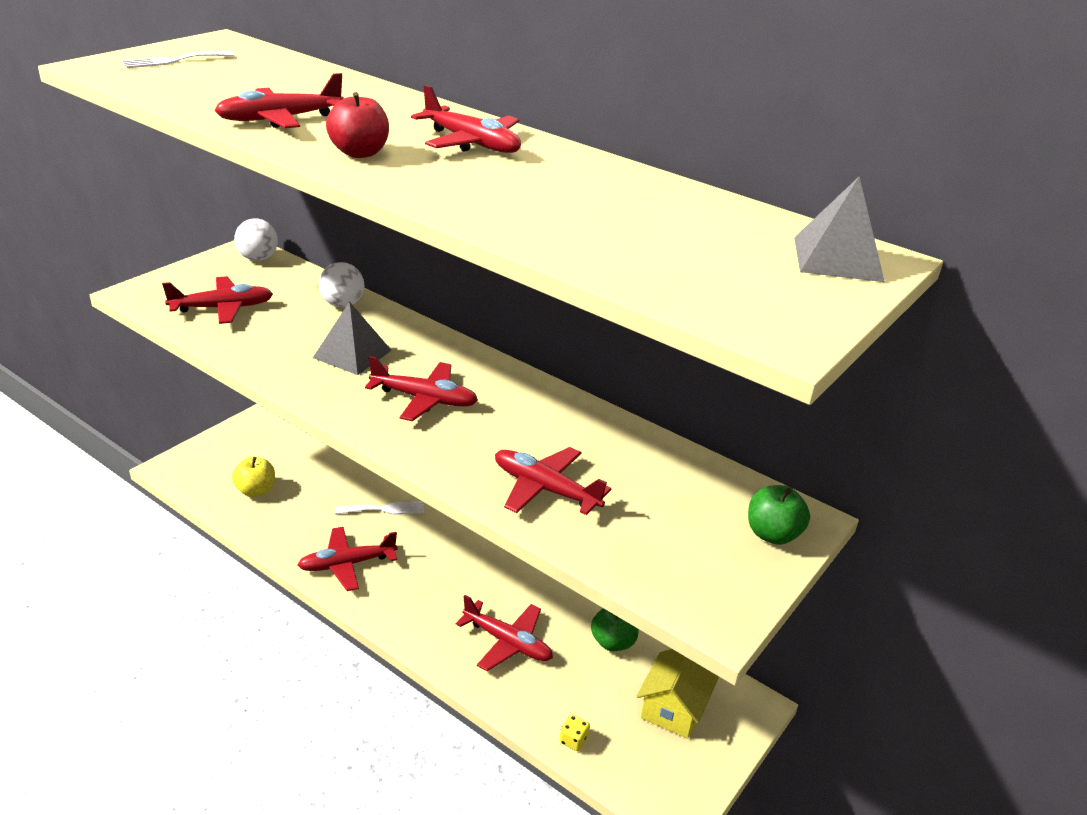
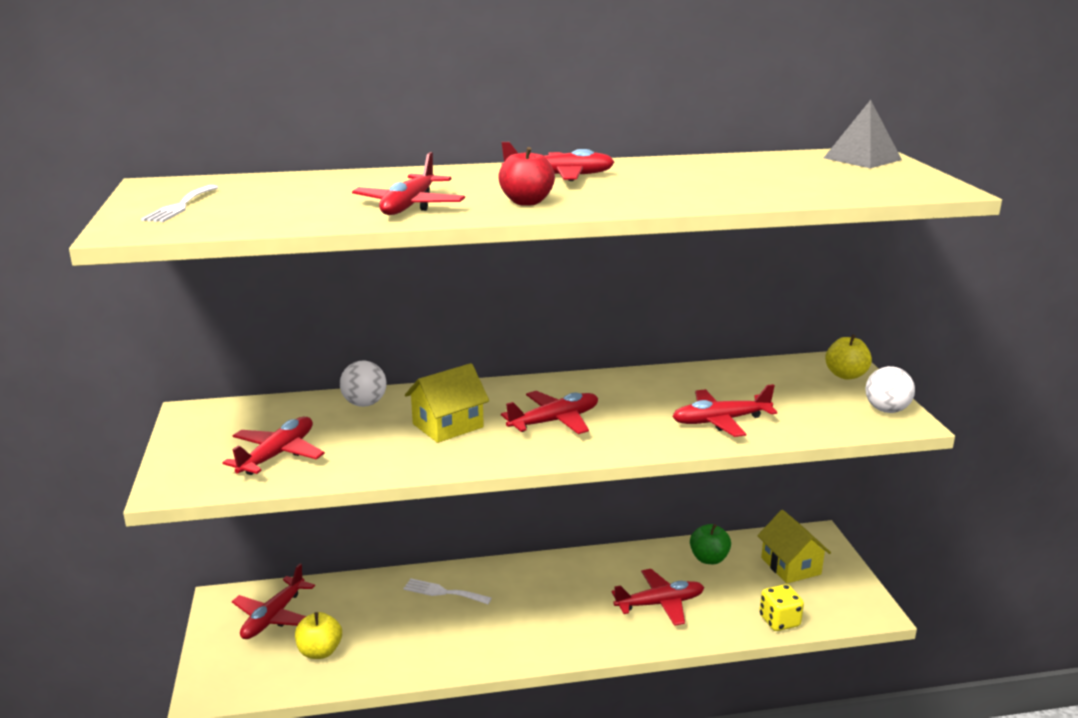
camera: 45 degrees left, 10 degrees down
(258, 258) = (218, 412): white ball -> white ball (886, 410)
(347, 564) = (483, 642): red plane -> red plane (273, 617)
(352, 354) = (448, 425): grey pyramid -> yellow house
(384, 509) = (443, 592): white fork -> white fork turned 105 degrees counterclockwise
(573, 740) = (779, 621): yellow dice -> yellow dice, size x1.66
(772, 534) = (846, 375): green apple -> yellow apple

